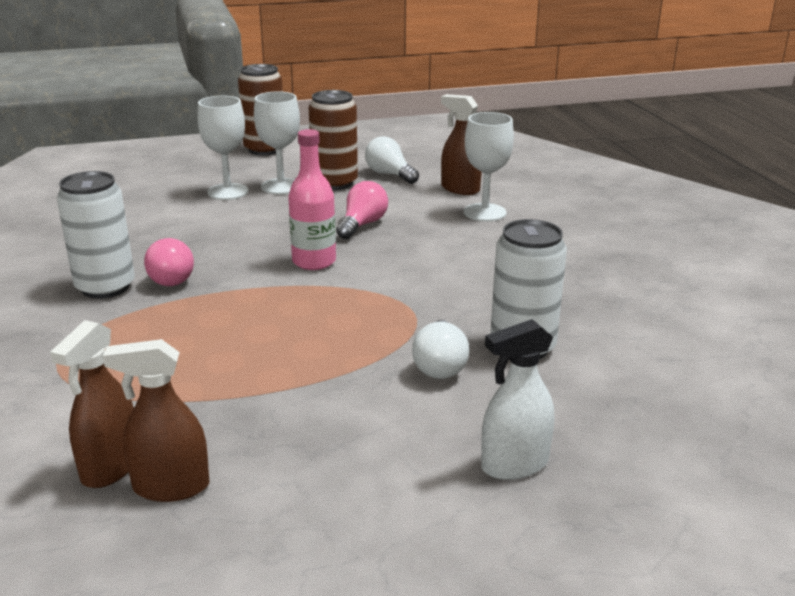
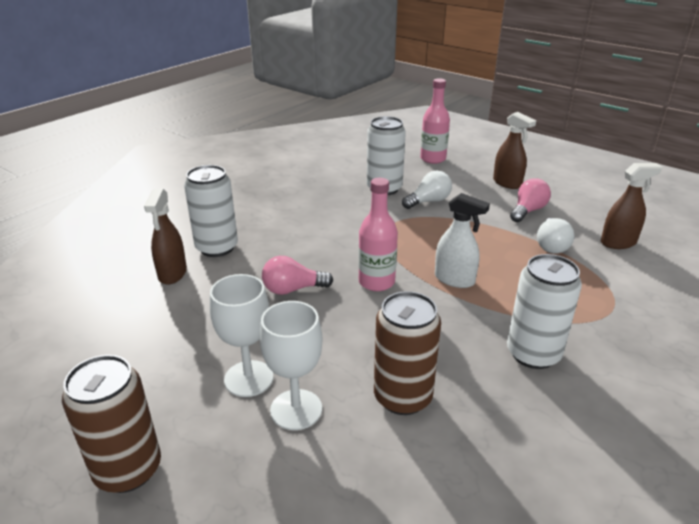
camera: 125 degrees left, 5 degrees up
(171, 277) = (478, 331): pink light bulb -> pink light bulb (527, 211)
(171, 487) = (598, 224): brown spray bottle -> brown spray bottle (507, 183)
(335, 183) = (210, 347): brown can -> brown can (402, 397)
(389, 174) = (161, 324): white light bulb -> white light bulb (551, 245)
(484, 212) = (217, 247): white goblet -> white can
(514, 464) = (467, 170): white spray bottle -> white spray bottle (454, 279)
(602, 449) = (433, 159): none -> pink bottle

